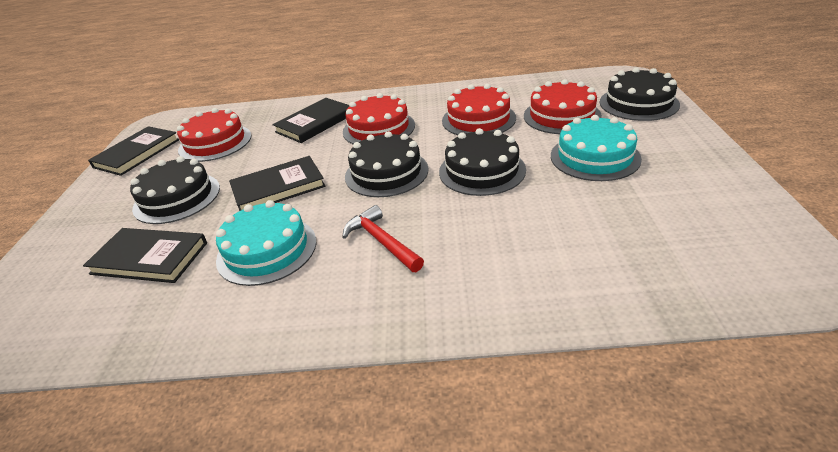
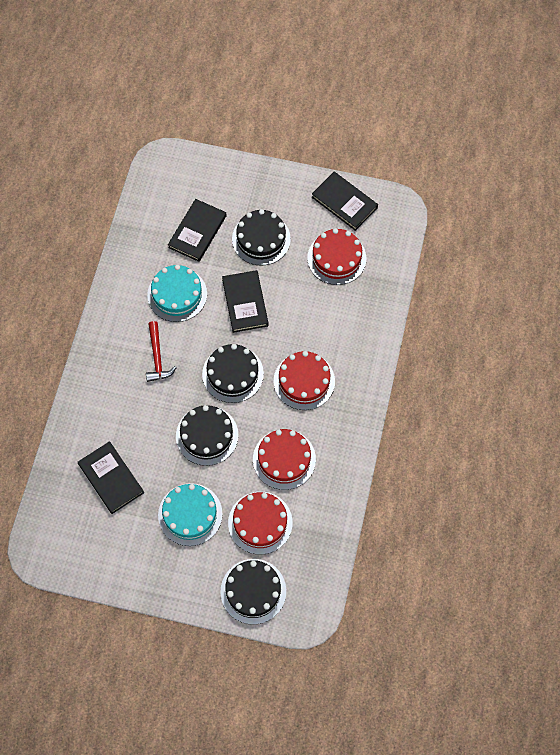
camera: 100 degrees right, 30 degrees up
(315, 123) = (337, 334): black book -> black book (111, 478)
(382, 241) = (157, 357): red hammer -> red hammer turned 105 degrees clockwise

